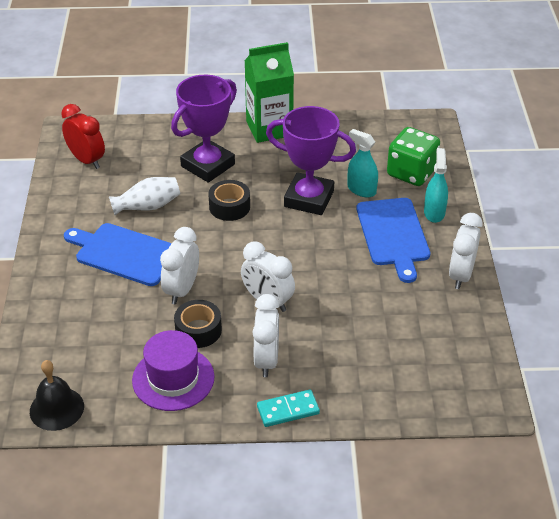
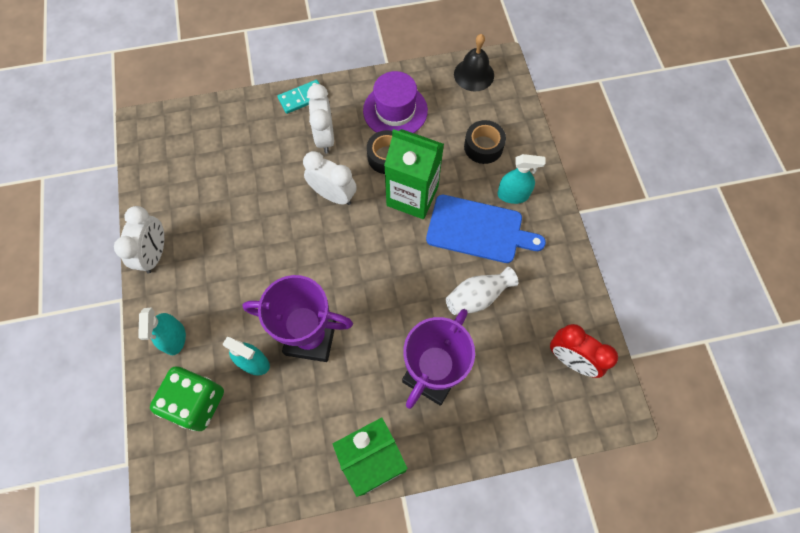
camera: 170 degrees right, 25 degrees up
(74, 277) = (513, 195): none -> turquoise spray bottle
(182, 290) = (412, 196): white clock -> green carton
(229, 207) = (393, 310): black tape -> black tape (483, 146)
(393, 235) = (219, 298): blue cutting board -> none

